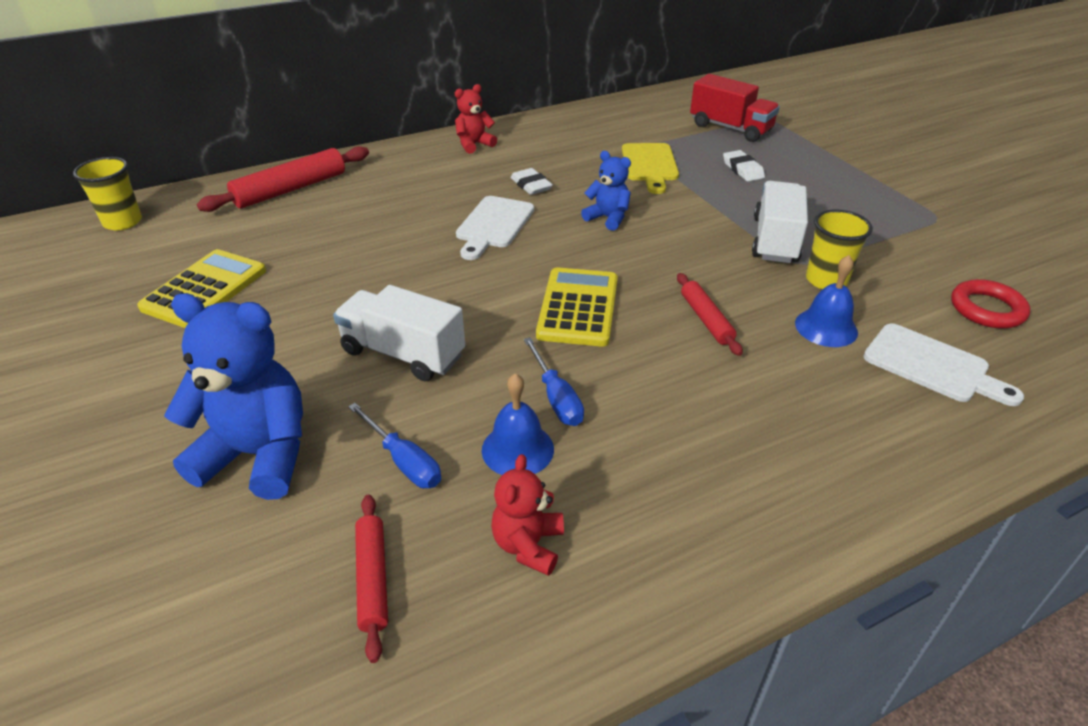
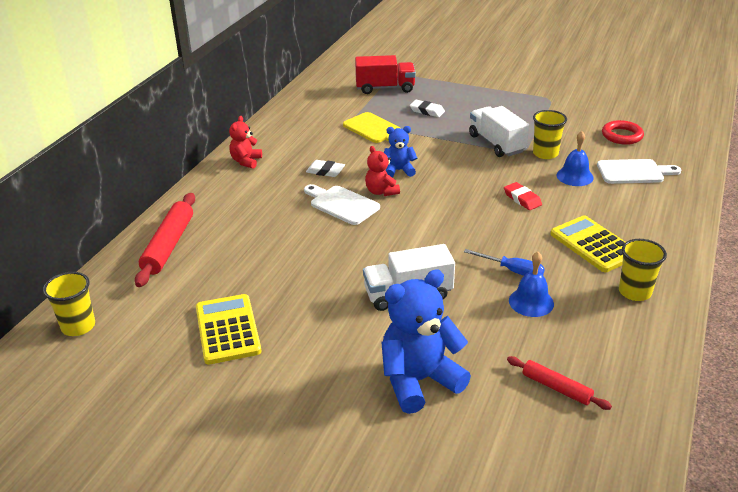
camera: 40 degrees left, 5 degrees down
(404, 461) = (491, 338): blue screwdriver -> none
(493, 225) = (342, 204): white cutting board -> white cutting board turned 150 degrees clockwise
(528, 545) = (593, 334): red teddy bear -> red teddy bear (381, 192)
(578, 308) = (457, 224): yellow calculator -> yellow calculator (593, 245)
(675, 529) = (634, 292): none -> yellow cup
(706, 319) = (522, 199): red rolling pin -> red eraser

